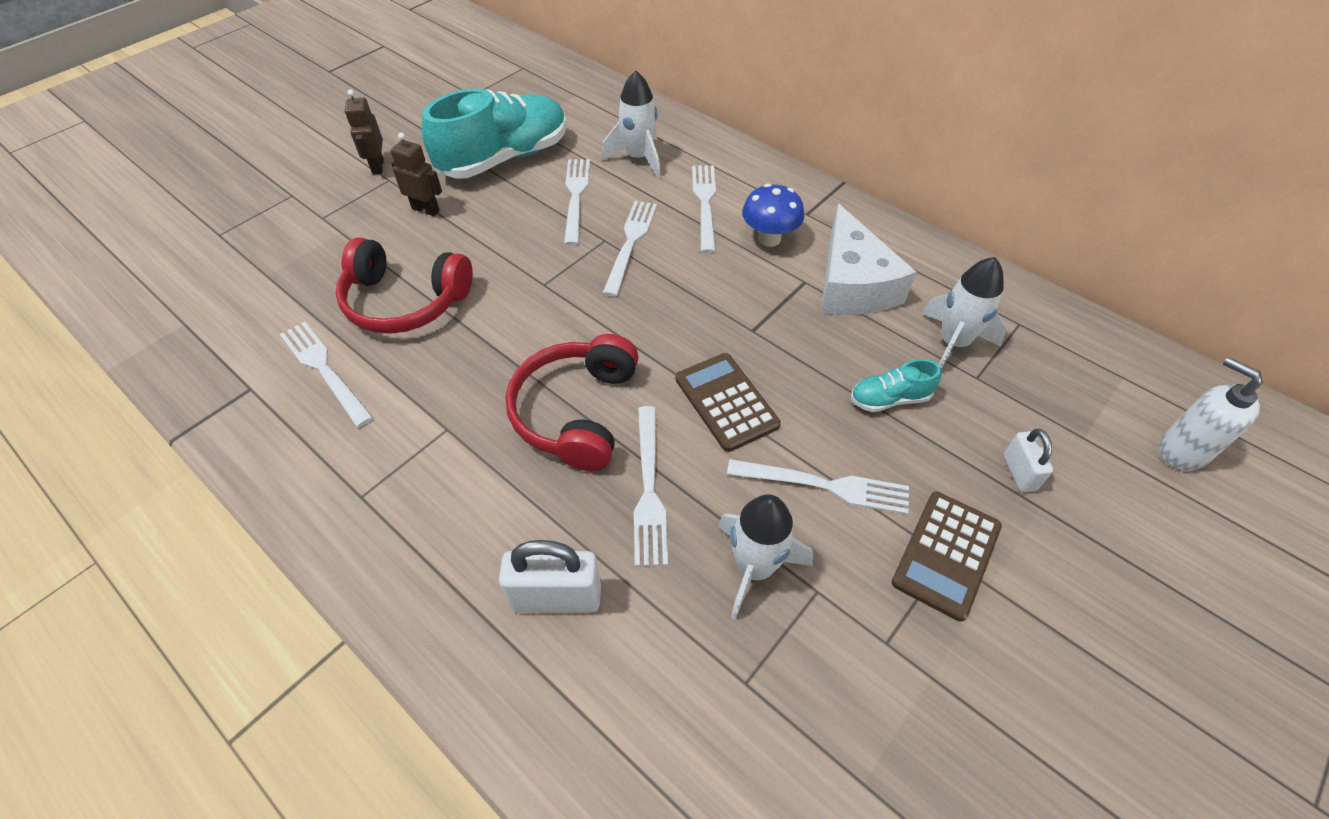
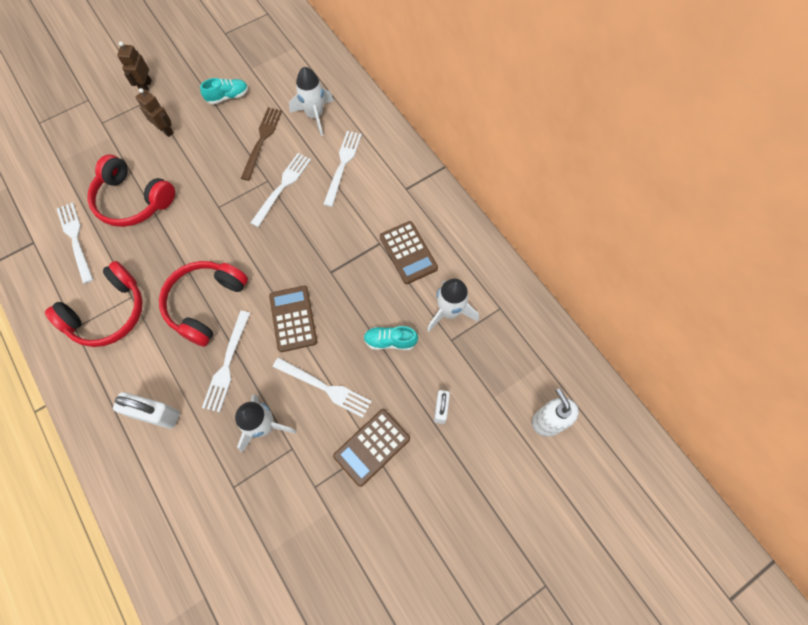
camera: 15 degrees right, 15 degrees up
(415, 461) = (108, 313): none -> red headphones
(505, 158) = (228, 97): turquoise shoe -> turquoise shoe, size x0.45
(576, 197) = (262, 140): white fork -> brown fork
(769, 238) = (372, 203): blue mushroom -> none
(852, 284) = (408, 252): white cheese -> brown calculator

